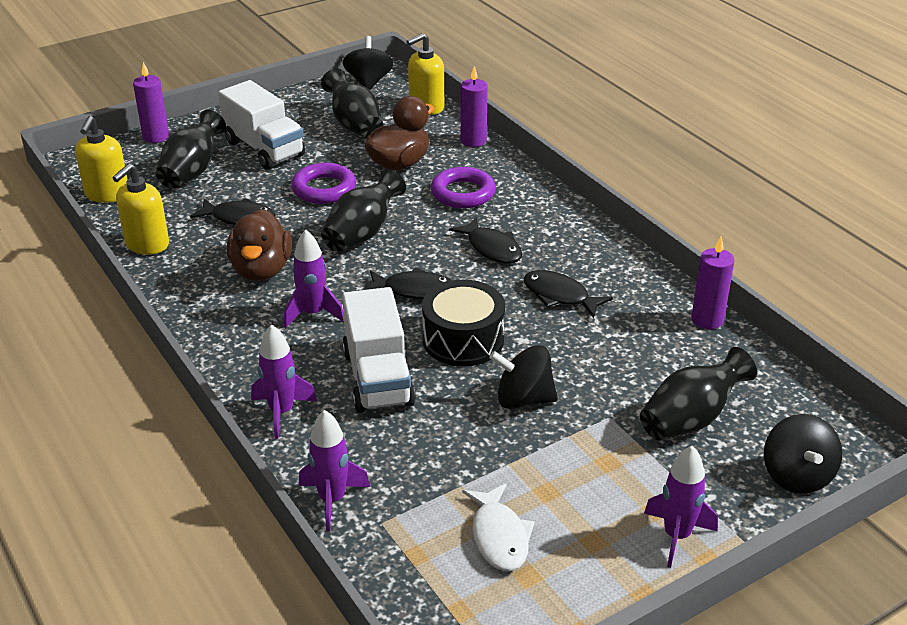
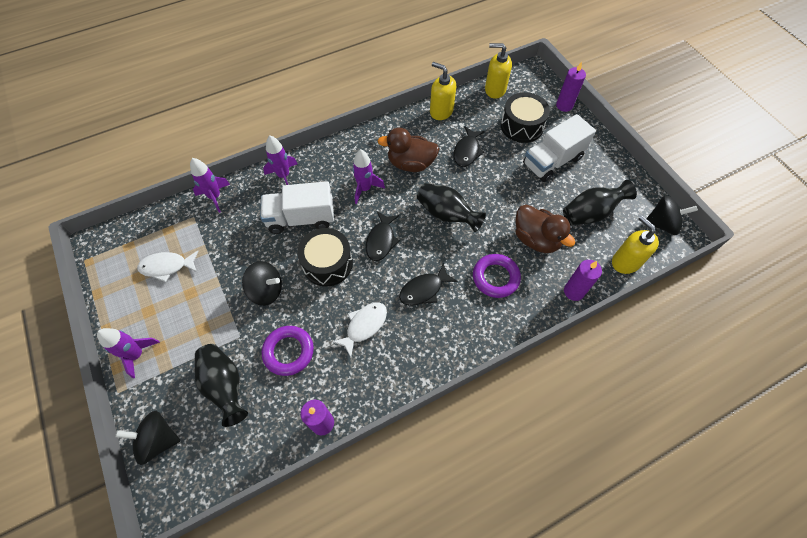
camera: 95 degrees right, 25 degrees up
(192, 171) = (522, 126): black vase -> black drum
(324, 189) = (501, 194): purple ring -> purple ring (288, 352)
(523, 399) = (266, 290): black spinning top -> black spinning top turned 90 degrees clockwise
(559, 296) = (364, 326): black fish -> white fish

